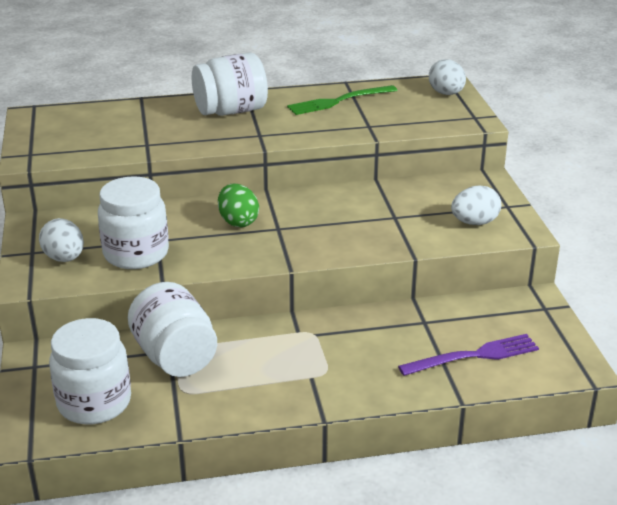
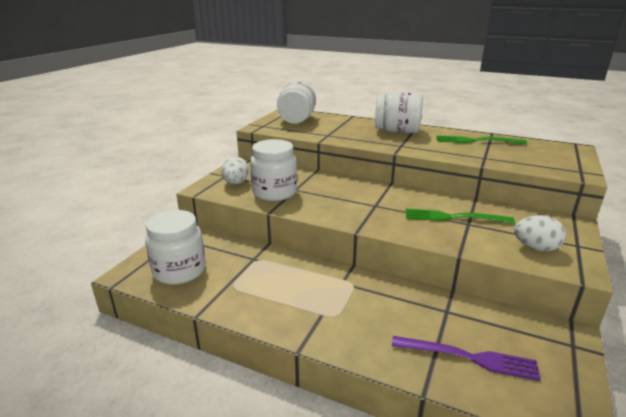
camera: 35 degrees right, 5 degrees down
(175, 357) = (252, 263): white jar -> white jar (296, 120)
(238, 221) = (354, 194): green egg -> none
(373, 215) = (452, 217): none -> green fork
(446, 93) = (567, 153): white egg -> none

